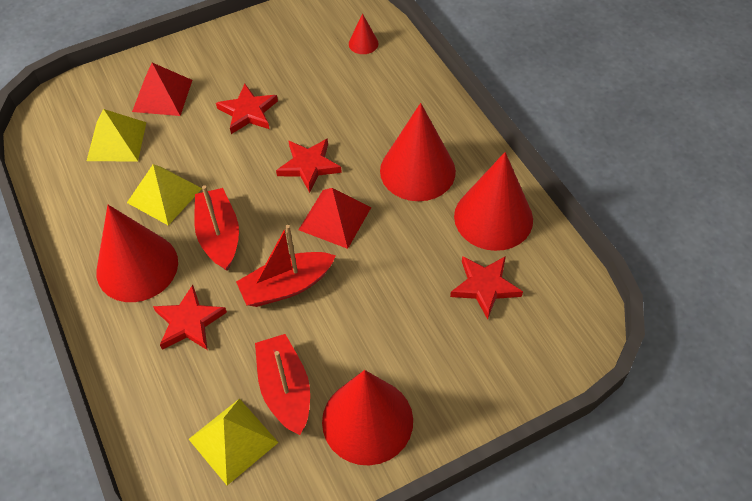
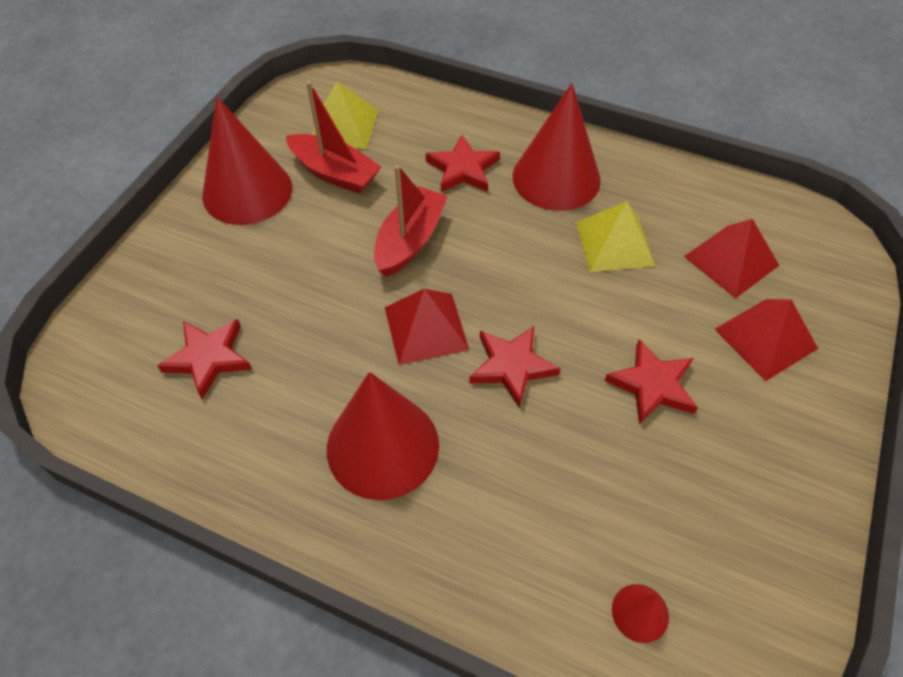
camera: 140 degrees right, 0 degrees up
(116, 141) = (731, 260): yellow pyramid -> red pyramid
(219, 236) = (519, 242): red boat -> none
(493, 217) = (246, 445): red cone -> none

